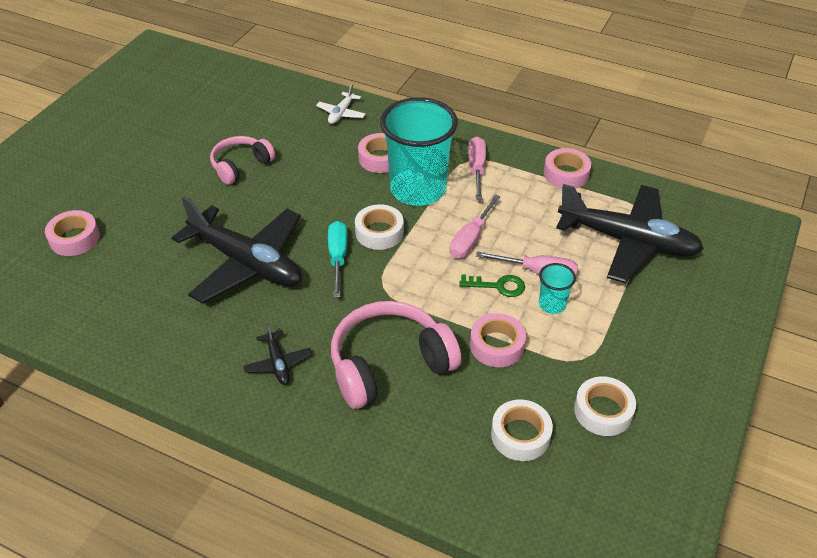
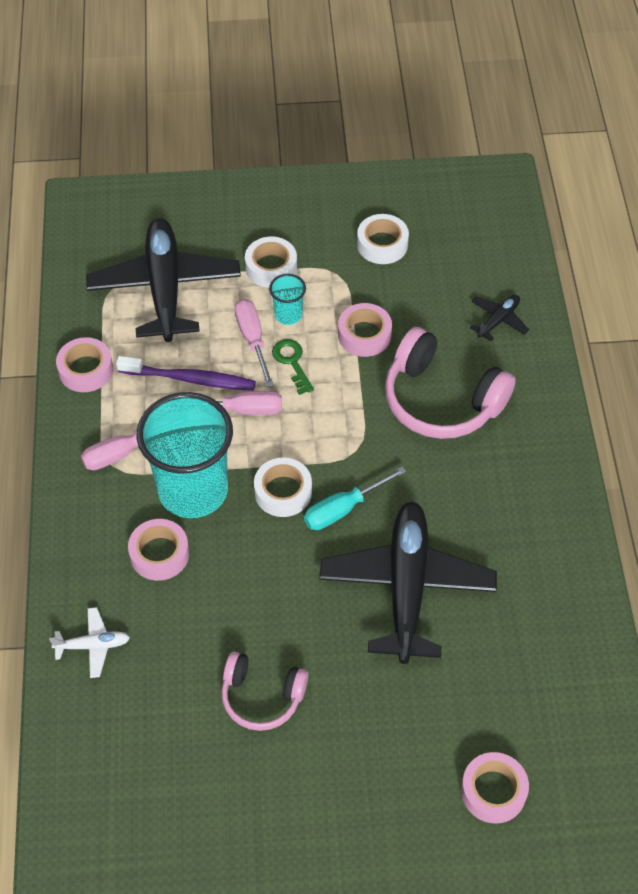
camera: 120 degrees left, 10 degrees up
(278, 363) = (502, 483): black plane -> black plane (498, 320)
(520, 222) = (190, 379): none -> purple toothbrush
(520, 435) = (444, 285): white tape -> white tape (271, 267)

